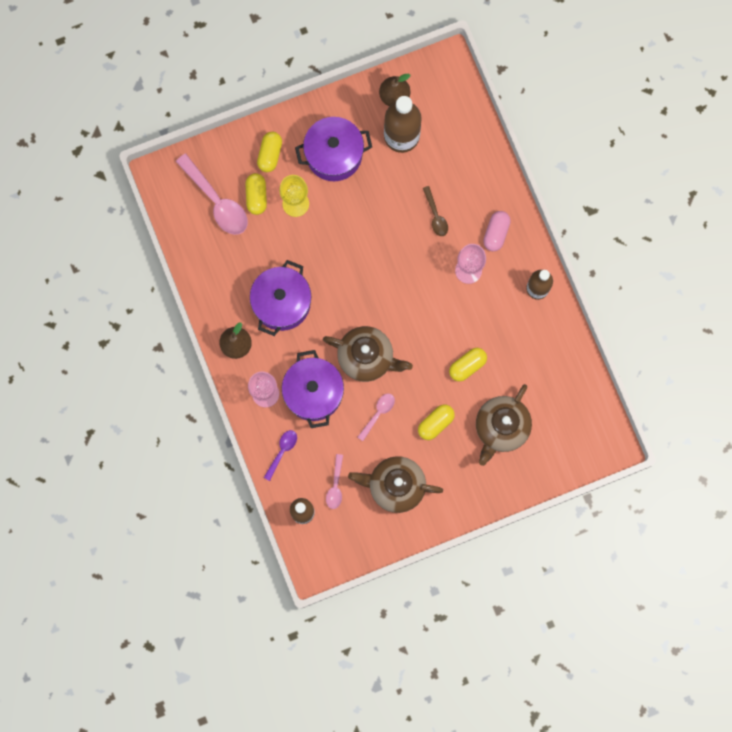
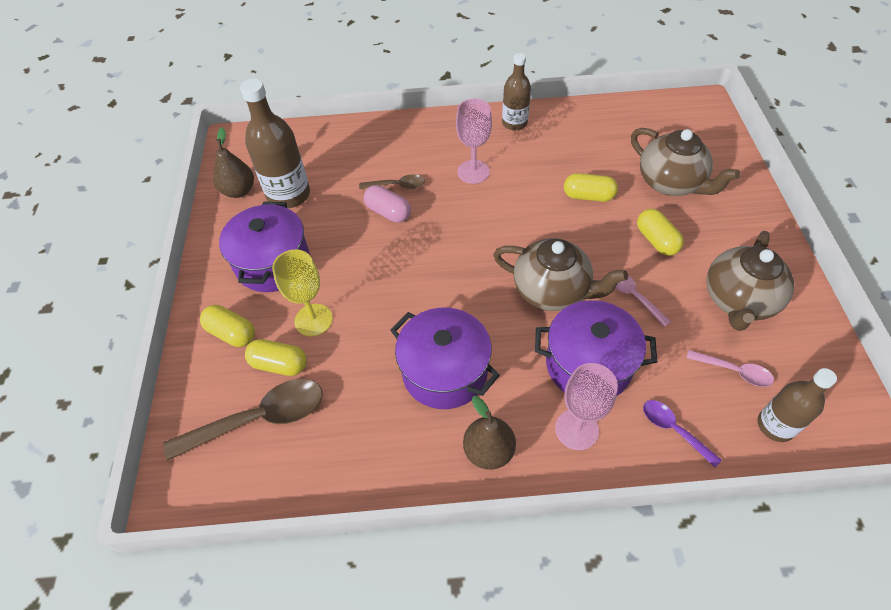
camera: 70 degrees left, 25 degrees down
(217, 201) = (259, 419): pink spoon -> brown spoon
(367, 357) = (552, 291): brown teapot -> brown teapot turned 75 degrees clockwise
(467, 366) = (588, 196): yellow capsule -> yellow capsule turned 60 degrees counterclockwise
(496, 233) = (440, 141): pink capsule -> pink capsule (388, 212)

